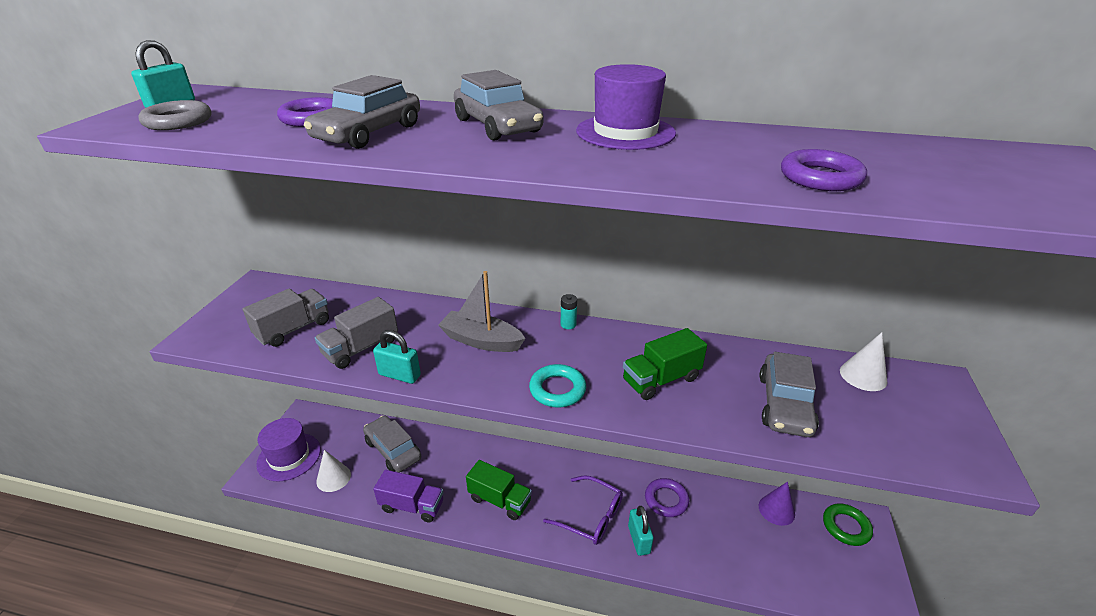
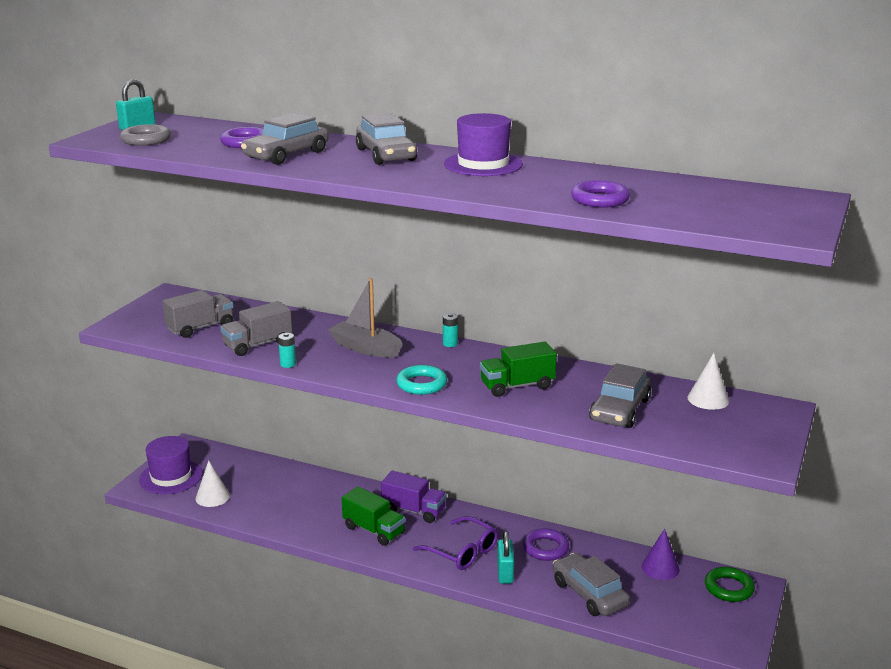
camera: 10 degrees right, 10 degrees down
(393, 450) = (275, 482): grey car -> grey car (589, 594)
(399, 375) = (288, 364): turquoise padlock -> turquoise battery
(412, 506) = (285, 525): purple truck -> purple truck (413, 510)

